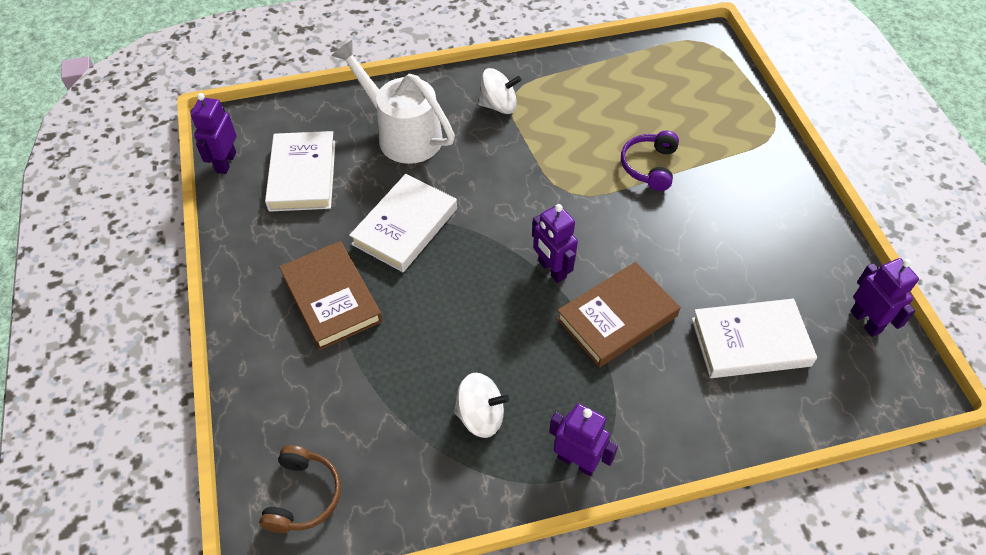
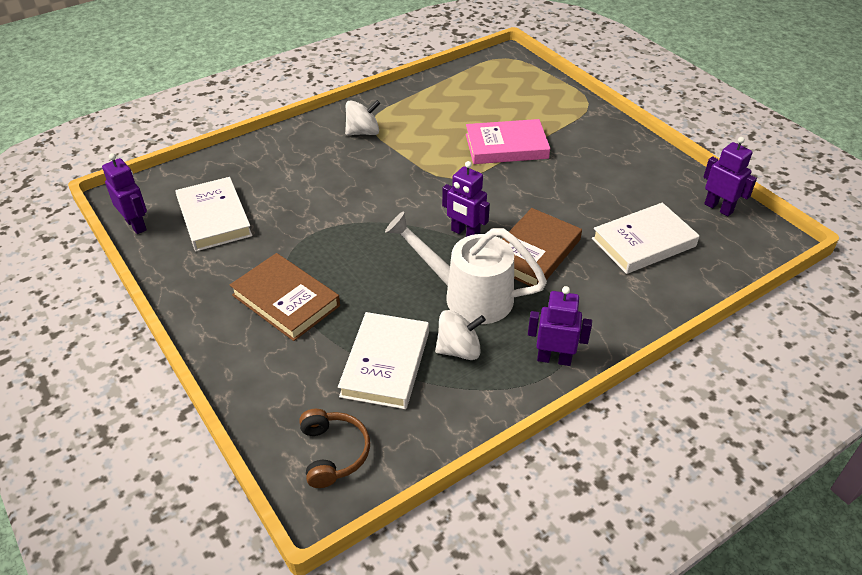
camera: 20 degrees left, 10 degrees down
(225, 162) = (136, 225): purple robot -> purple robot turned 150 degrees clockwise
(402, 134) = (290, 169): white watering can -> white watering can (468, 295)
(405, 226) = (325, 233): white book -> white book (385, 364)
(649, 166) = (506, 146): purple headphones -> pink book

